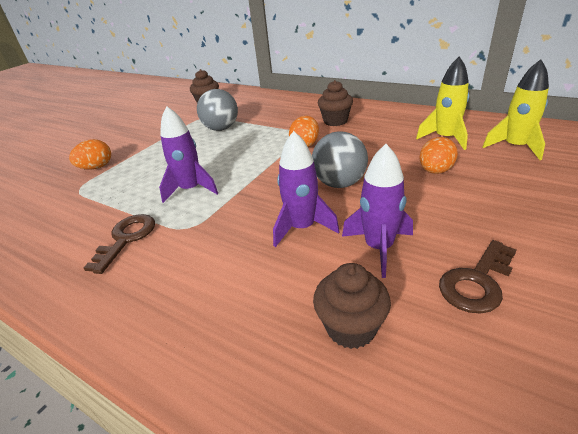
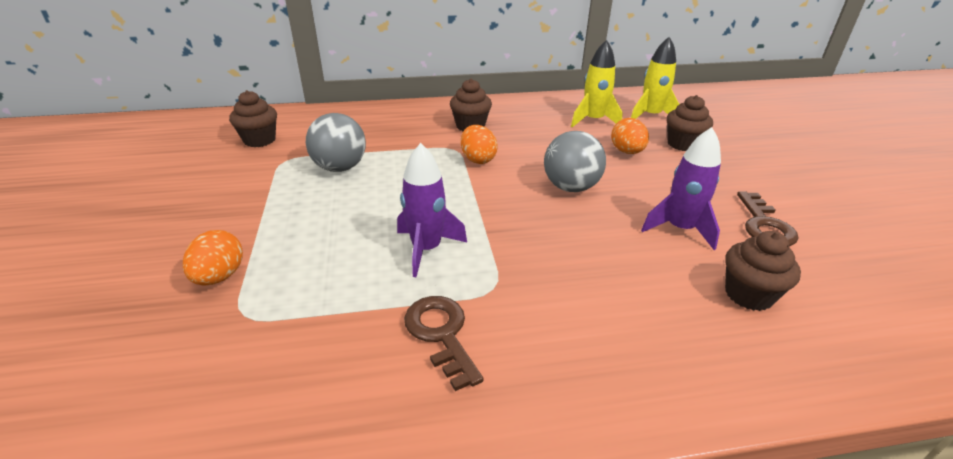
camera: 45 degrees left, 0 degrees up
(302, 228) = (602, 239): purple rocket -> none
(509, 180) = (682, 144): none -> brown cupcake

